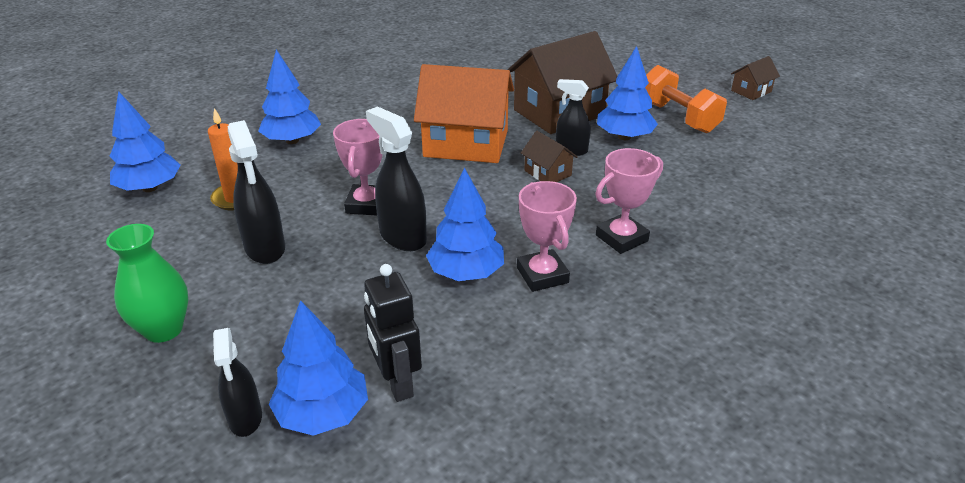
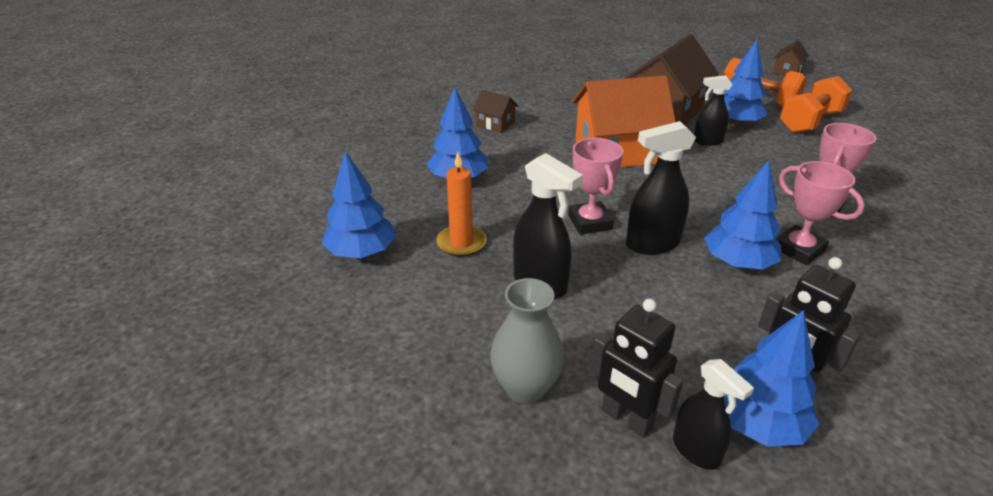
camera: 20 degrees left, 0 degrees up
(163, 329) = (525, 388): green vase -> grey vase
(216, 377) = (626, 419): none -> black robot
(402, 237) = (652, 244): black spray bottle -> black spray bottle turned 45 degrees counterclockwise
(547, 173) = (710, 163): brown house -> brown house (495, 124)
(711, 150) = (810, 122): none -> orange dumbbell

